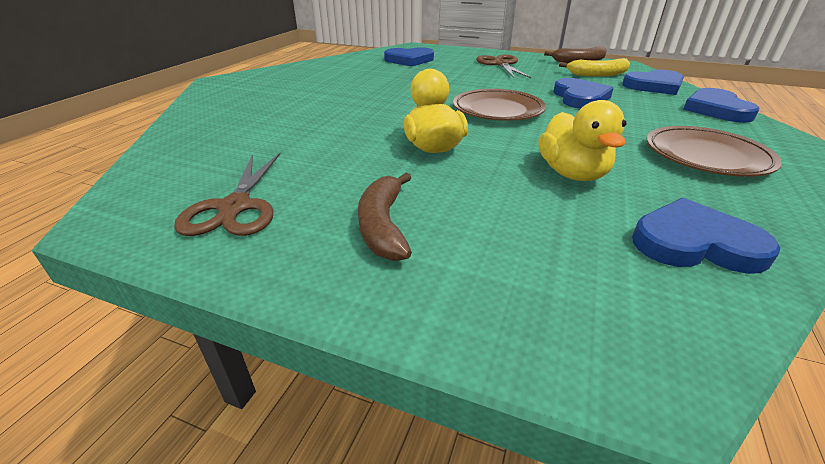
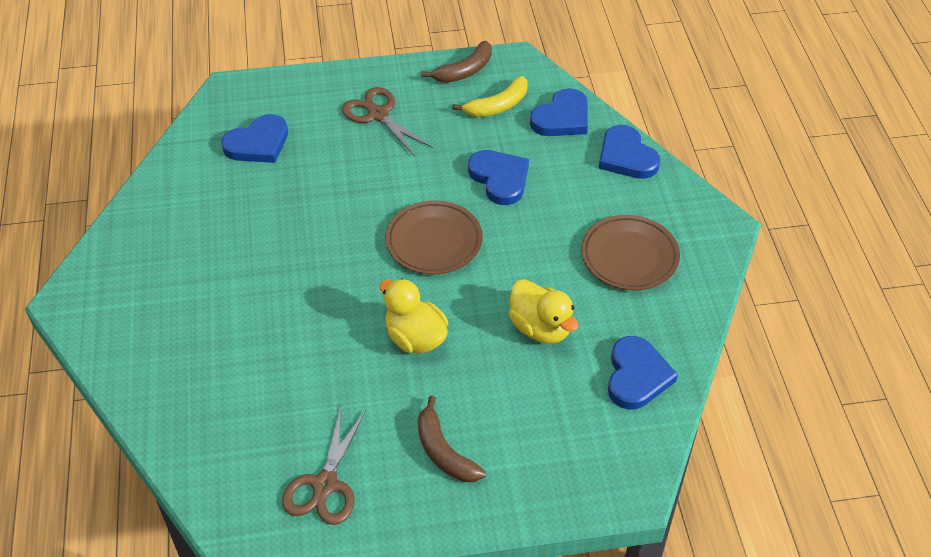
camera: 30 degrees left, 15 degrees up
(235, 207) = (325, 484): brown scissors -> brown scissors turned 45 degrees clockwise
(695, 243) = (637, 376): blue heart -> blue heart turned 120 degrees clockwise

